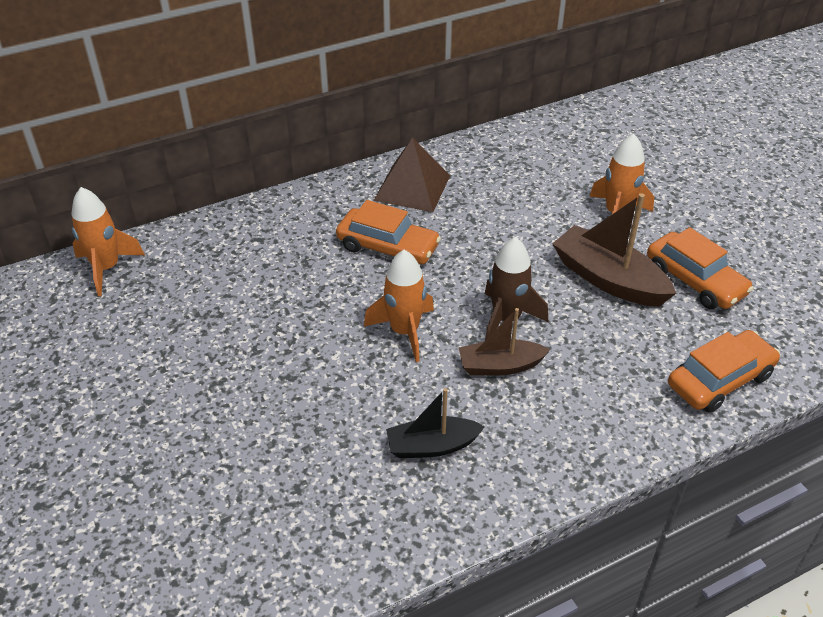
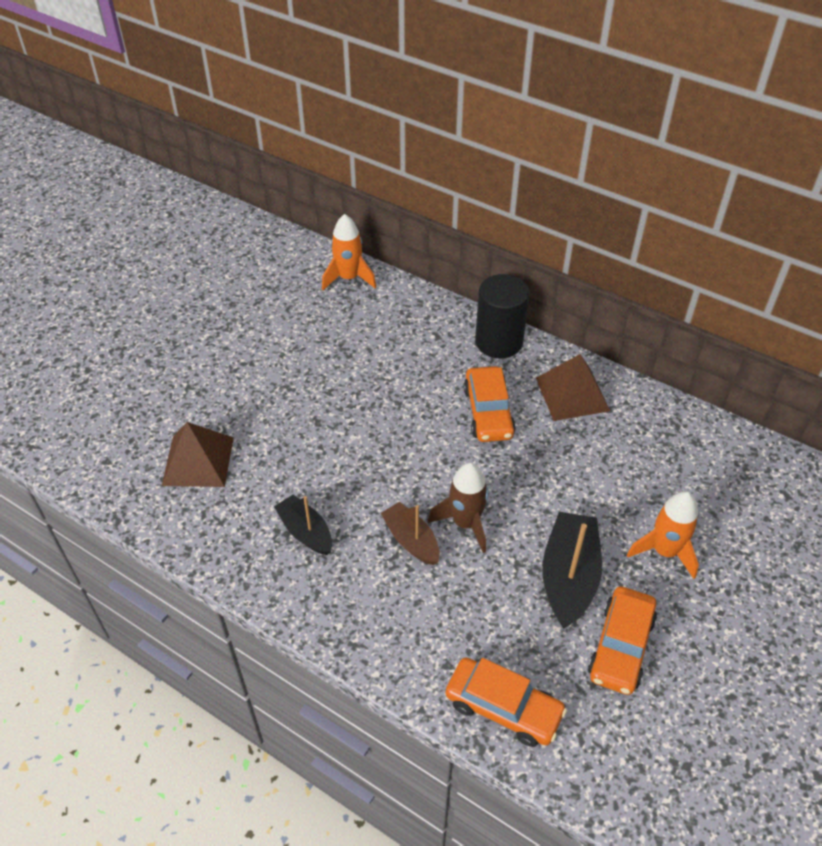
camera: 60 degrees right, 5 degrees up
(254, 509) = (198, 461): none -> brown pyramid
(308, 203) = (499, 342): none -> black cylinder
(404, 331) = (405, 465): orange rocket -> none
(608, 279) = (569, 577): brown boat -> black boat

